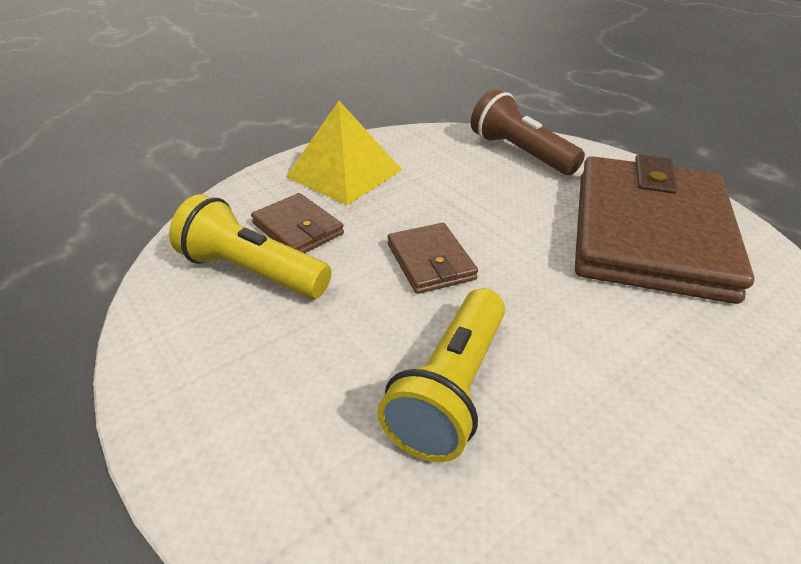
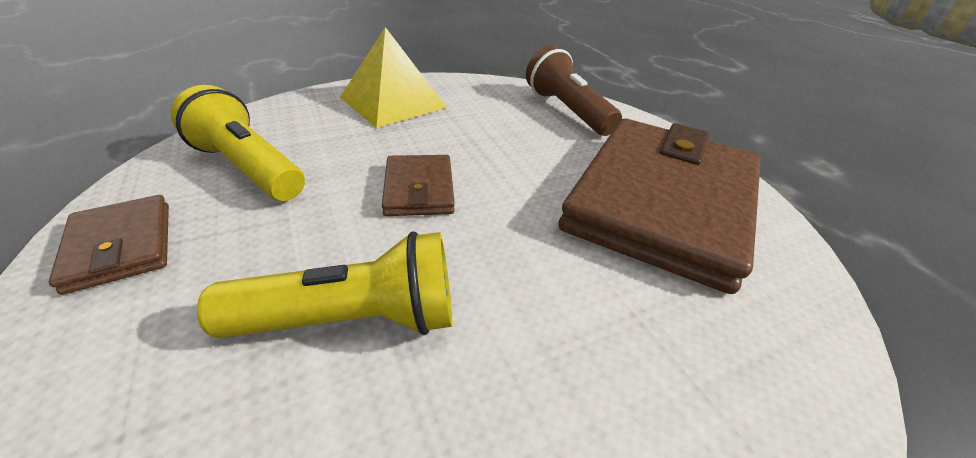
camera: 10 degrees right, 0 degrees up
(298, 229) = (317, 139): brown wallet -> brown wallet (121, 246)
(450, 389) = (353, 319): yellow flashlight -> yellow flashlight turned 135 degrees counterclockwise

